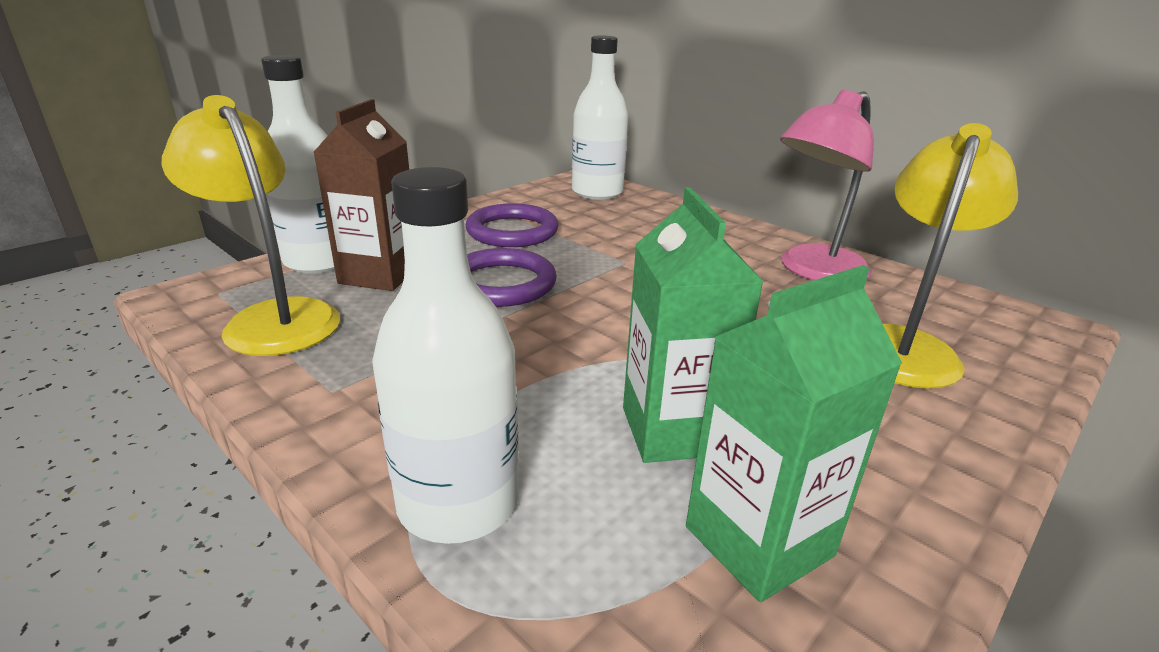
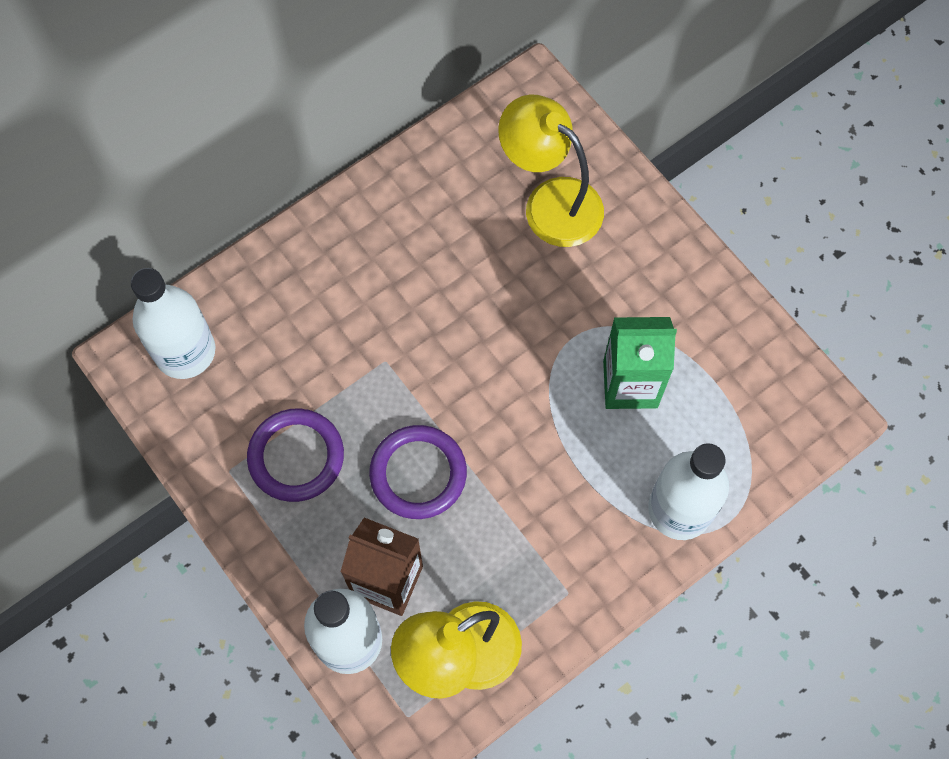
camera: 80 degrees left, 40 degrees up
(758, 541) = (717, 367): green carton -> none
(813, 271) = (423, 208): pink lamp -> none

